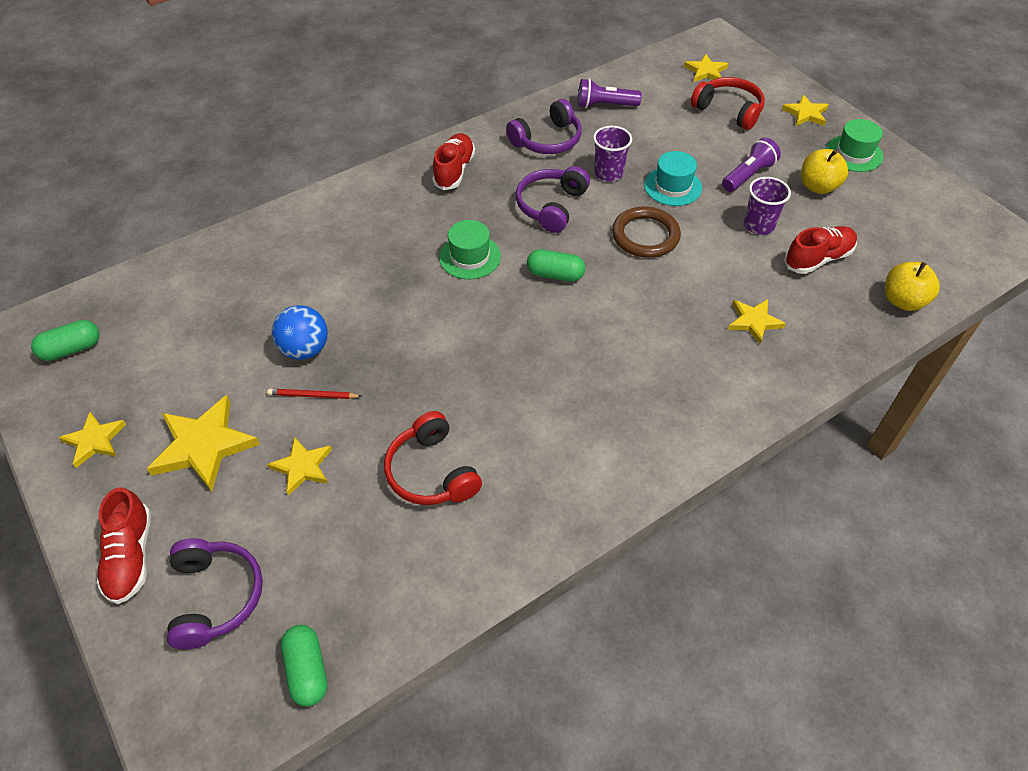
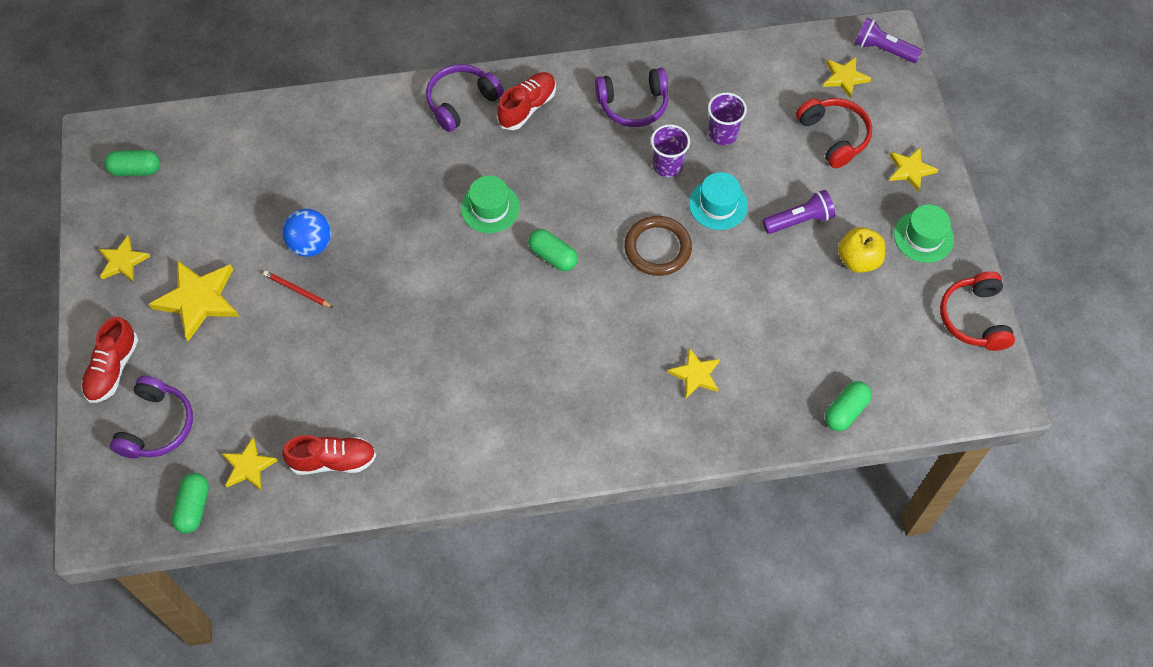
camera: 25 degrees right, 10 degrees up
(302, 467) = (261, 349): yellow star -> yellow star (248, 466)
(431, 472) = (353, 396): red headphones -> red headphones (974, 318)
(551, 206) = (592, 182): purple headphones -> purple headphones (461, 102)
(605, 105) = (714, 83): purple flashlight -> purple flashlight (883, 49)
(759, 225) = (770, 279): purple cup -> purple cup (722, 134)
(818, 259) = (799, 337): red shoe -> red shoe (333, 461)
(903, 301) = (845, 411): yellow apple -> green capsule

